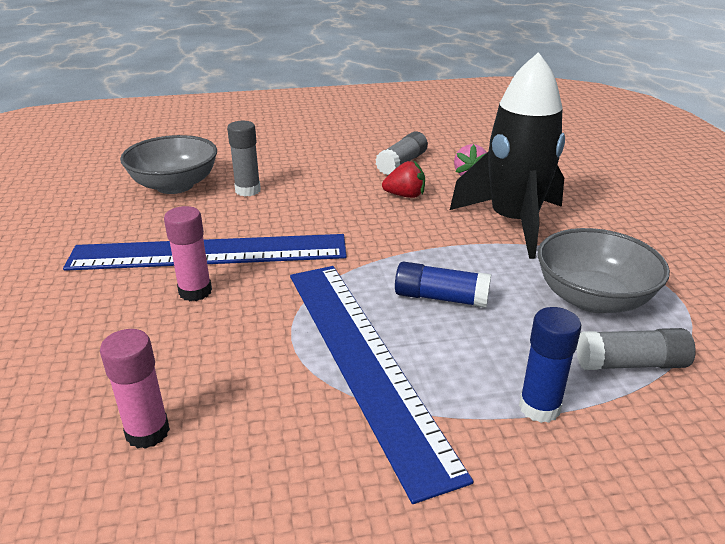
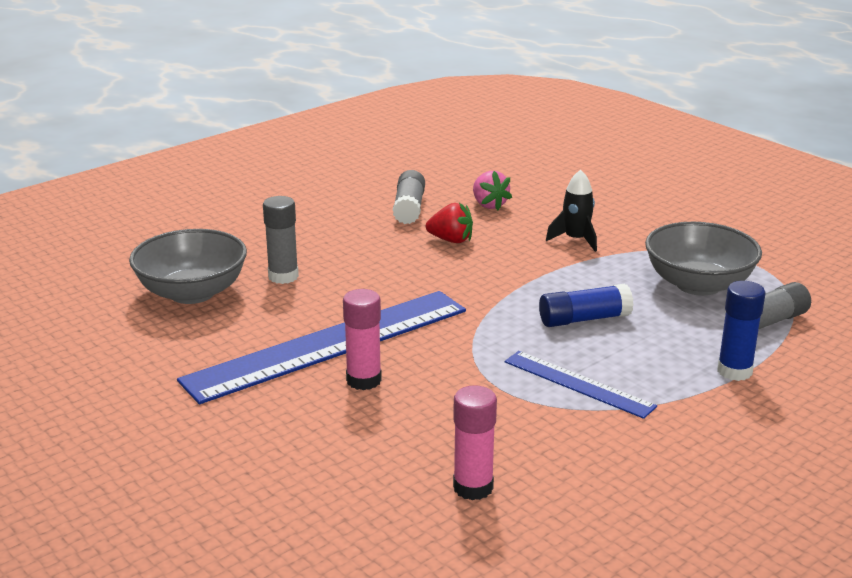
camera: 30 degrees left, 5 degrees down
(363, 361) = (578, 384): blue ruler -> blue ruler, size x0.51
(405, 195) = (451, 240): red strawberry -> red strawberry turned 45 degrees clockwise
(513, 223) = (575, 240): black rocket -> black rocket, size x0.44

